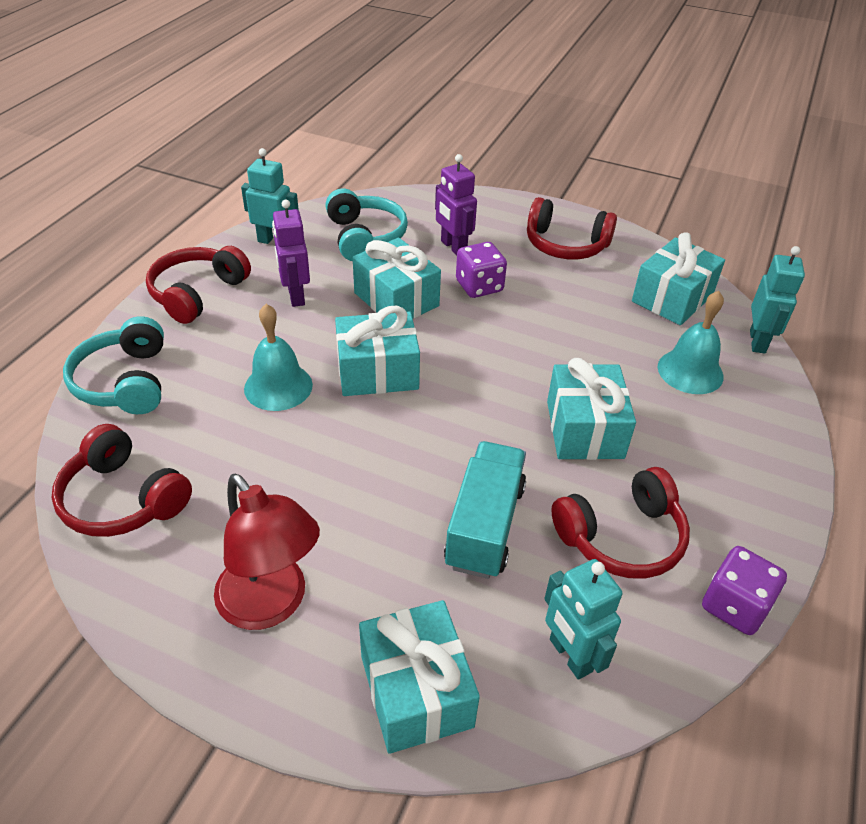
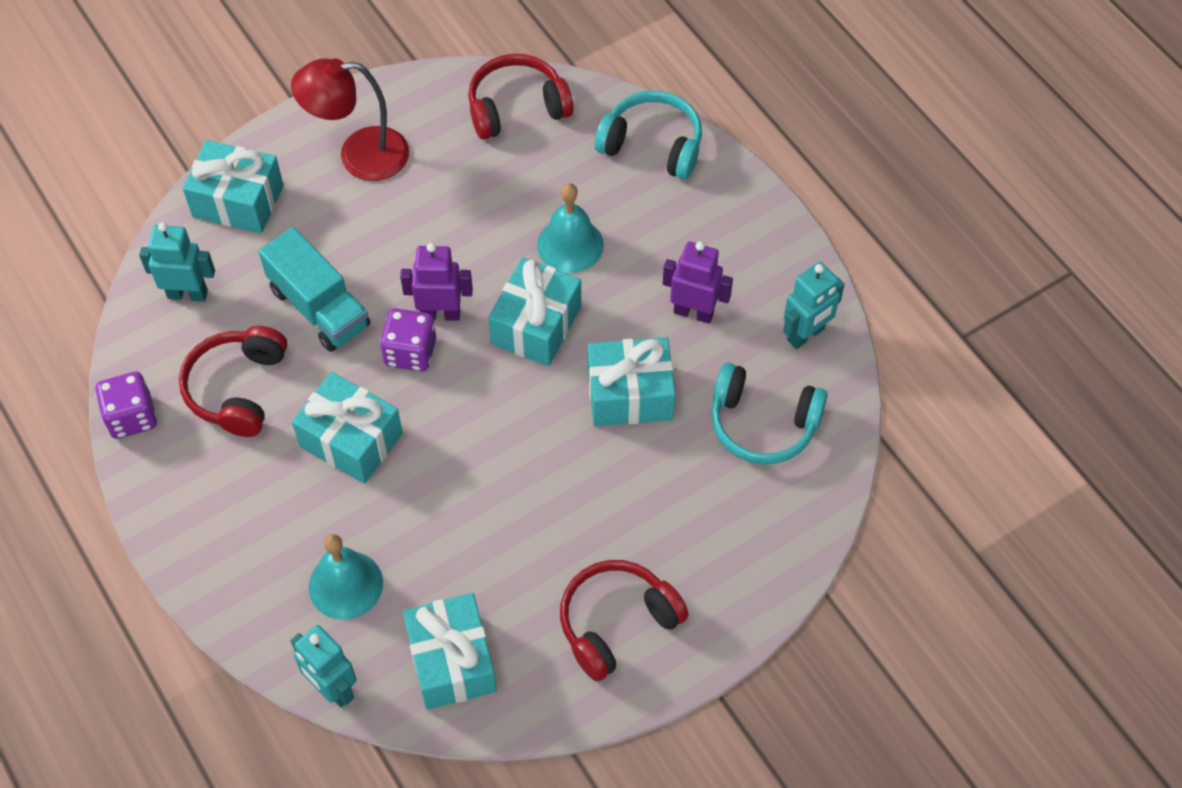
camera: 125 degrees right, 15 degrees up
(197, 293) = (751, 236): red headphones -> none
(453, 247) = (687, 500): purple robot -> purple robot (440, 314)
(479, 286) = (601, 482): purple dice -> purple dice (410, 352)

